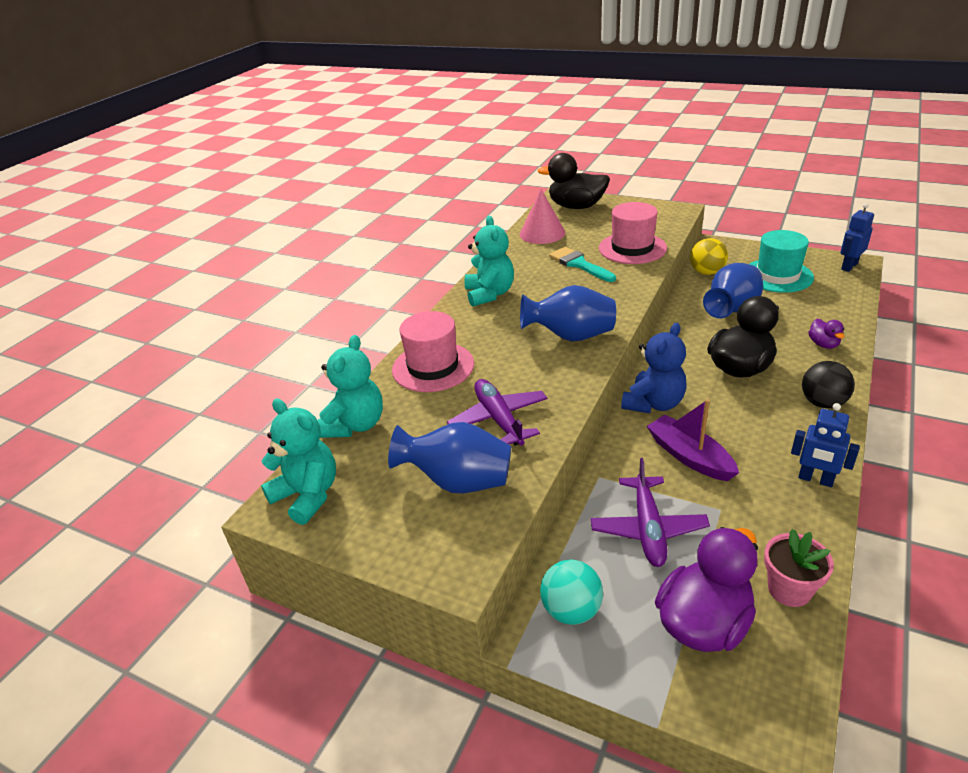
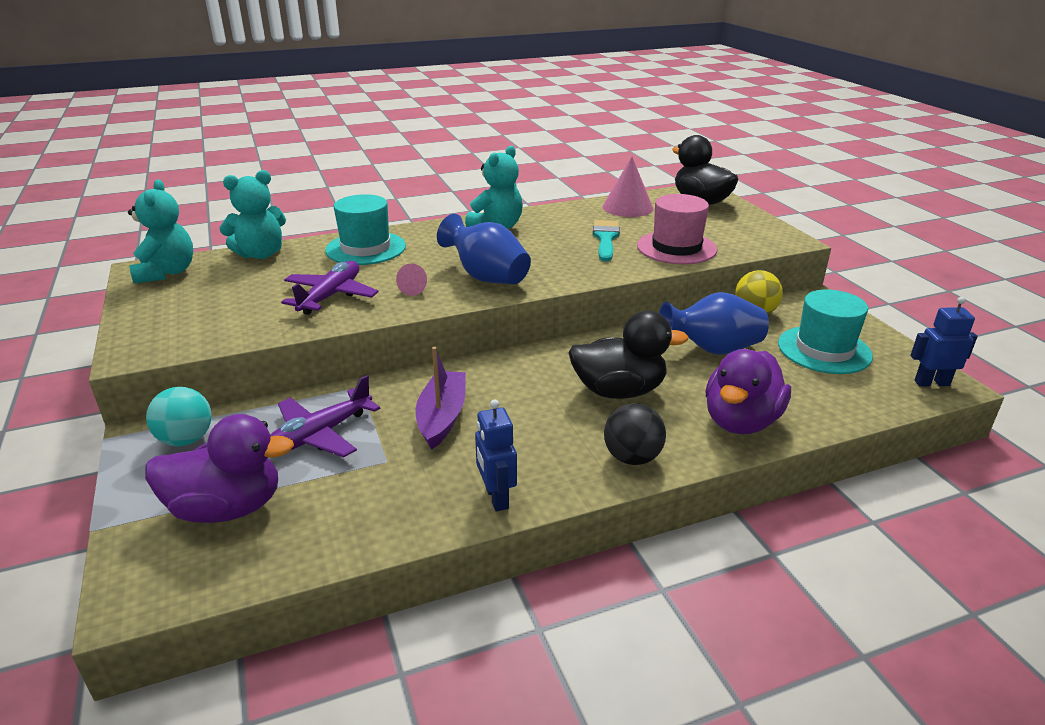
camera: 40 degrees right, 5 degrees down
(433, 367) = (366, 248): pink hat -> turquoise hat
(458, 482) = (236, 312): blue vase -> none
(545, 375) = (414, 289): none -> pink cone
(653, 403) = (495, 370): blue teddy bear -> none
(789, 589) = (314, 539): pink flower pot -> none
(823, 344) = (741, 421): purple duck -> purple duck, size x2.12

